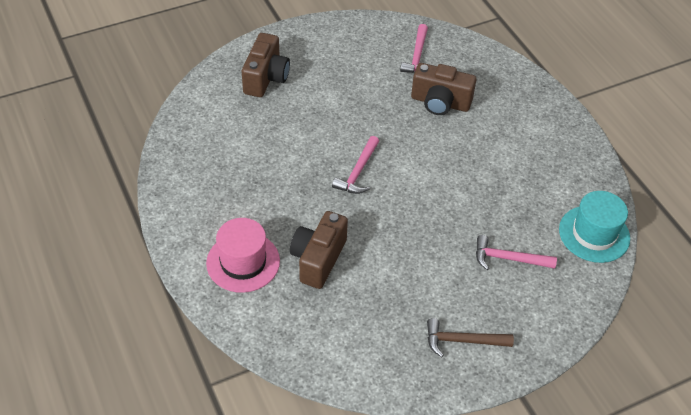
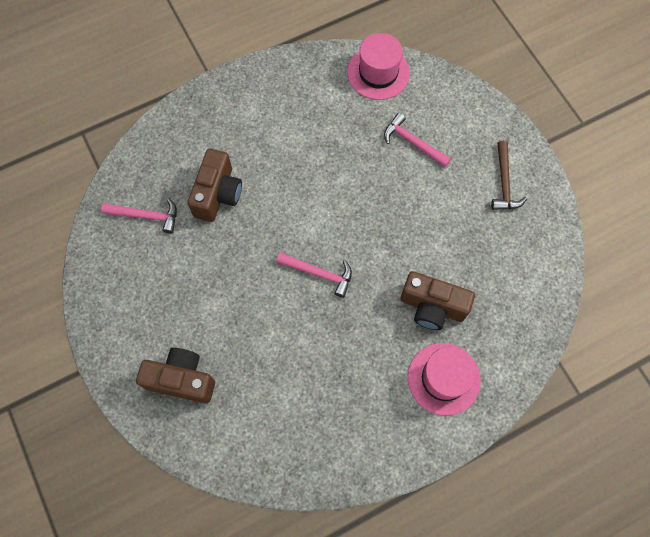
camera: 90 degrees left, 20 degrees up
(508, 258) = (413, 142): pink hammer -> pink hammer turned 120 degrees clockwise
(594, 234) = (378, 72): turquoise hat -> pink hat

